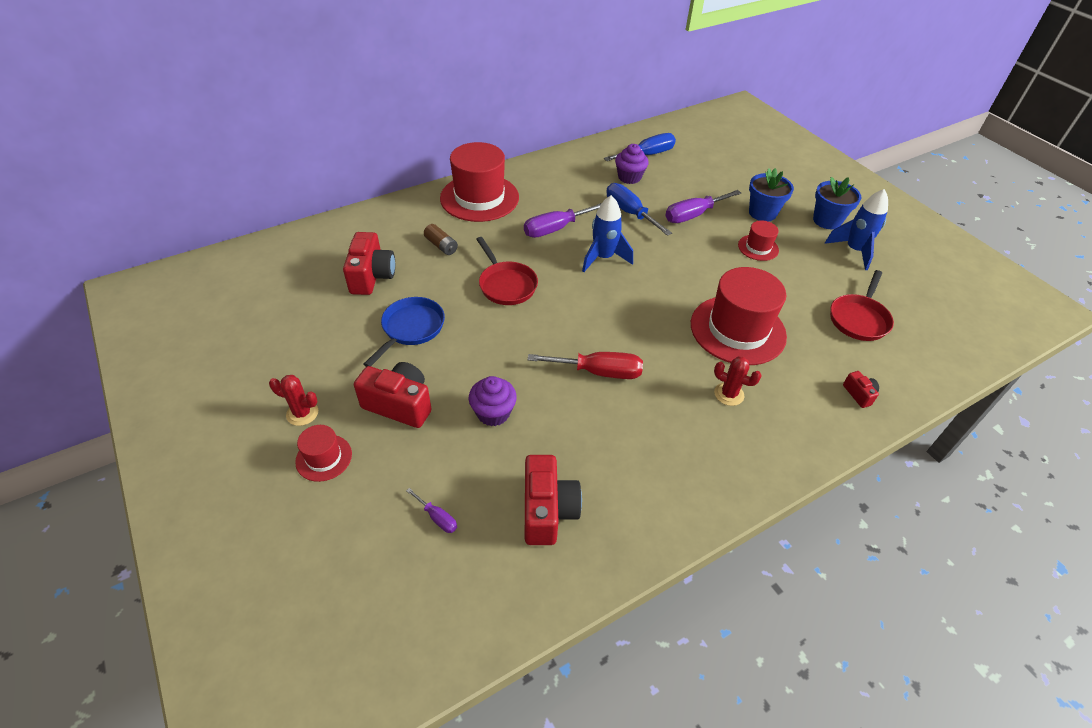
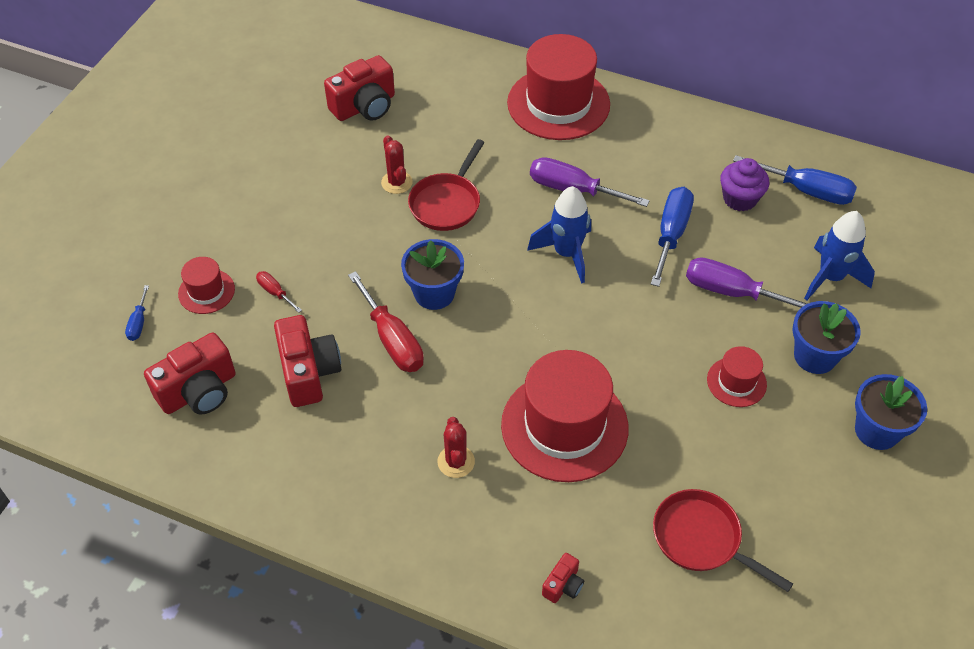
camera: 55 degrees right, 5 degrees up
(302, 413) = (174, 174): red cactus -> red cactus (396, 182)
(324, 458) = (142, 217): red hat -> red hat (206, 291)
(399, 405) = (232, 225): red camera -> red camera (309, 372)
(411, 329) = (324, 175): blue pan -> none
(437, 517) = (139, 323): purple screwdriver -> blue screwdriver
(441, 246) = (454, 124): brown battery -> none
(493, 413) = (275, 292): purple cupcake -> red screwdriver
(578, 331) = (434, 293): none -> blue flower pot
(854, 251) = (841, 485): blue rocket -> blue rocket (830, 277)
(859, 319) = (701, 539): red pan -> red pan turned 45 degrees clockwise

